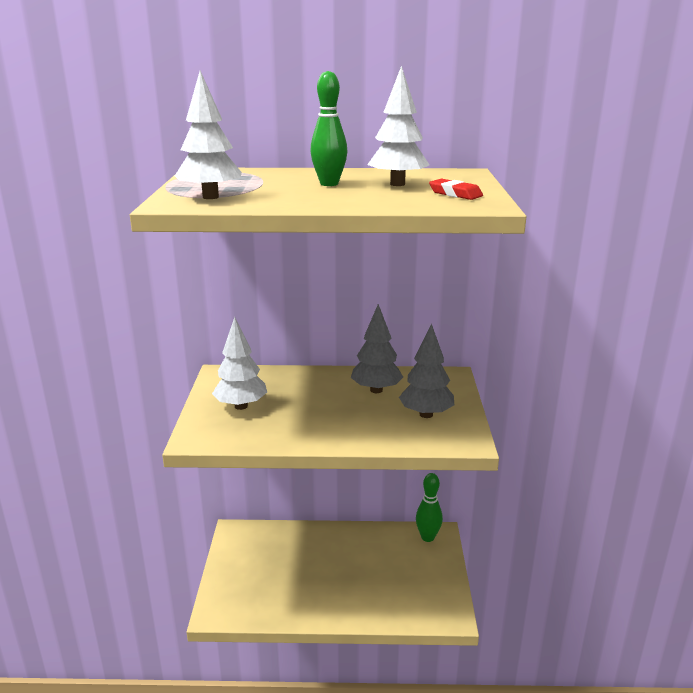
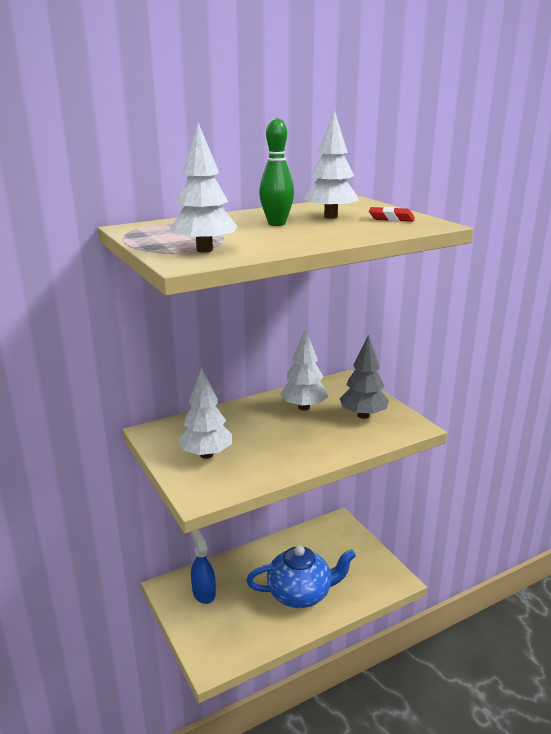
camera: 30 degrees left, 0 degrees up
(259, 549) = (204, 593): none -> blue spray bottle
(343, 586) = (300, 594): none -> blue teapot
(376, 390) = (304, 407): grey tree -> white tree
(427, 537) = (333, 527): green bowling pin -> none

